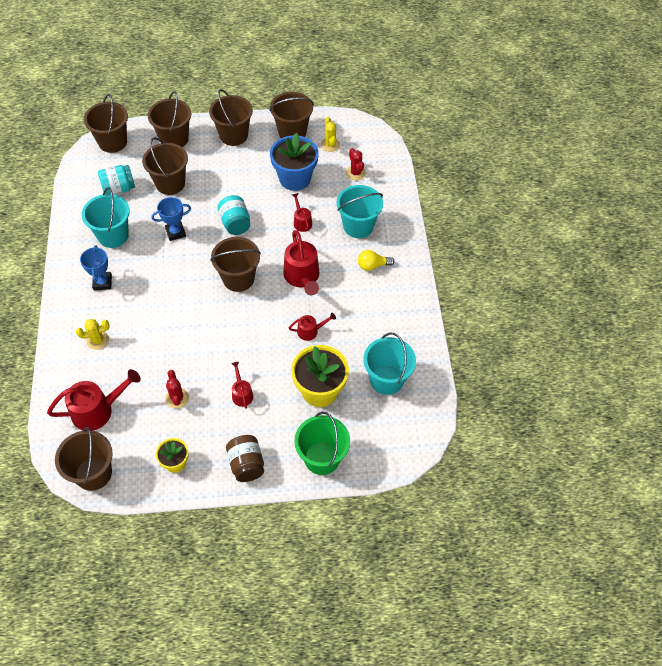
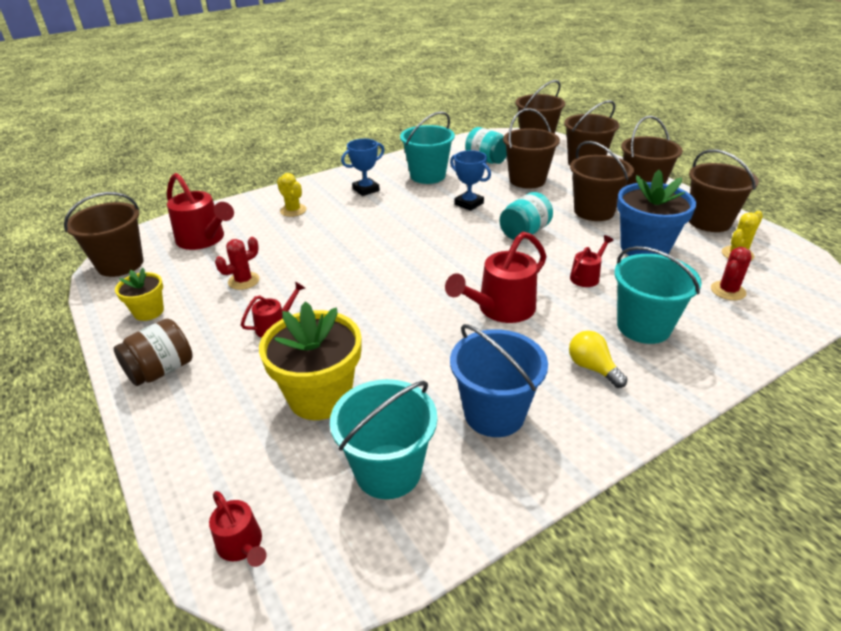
camera: 65 degrees right, 20 degrees down
(238, 278) = (448, 262): brown bucket -> brown bucket (594, 211)
(310, 331) = (418, 349): red watering can -> red watering can (242, 545)
(322, 458) = (194, 446): green bucket -> none
(377, 321) = (494, 414): none -> blue bucket

